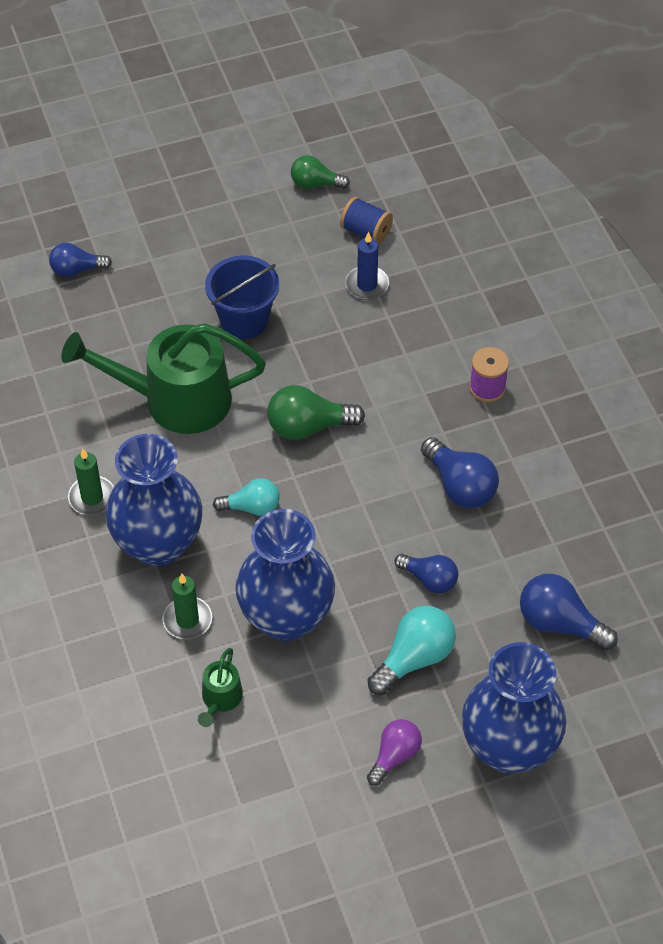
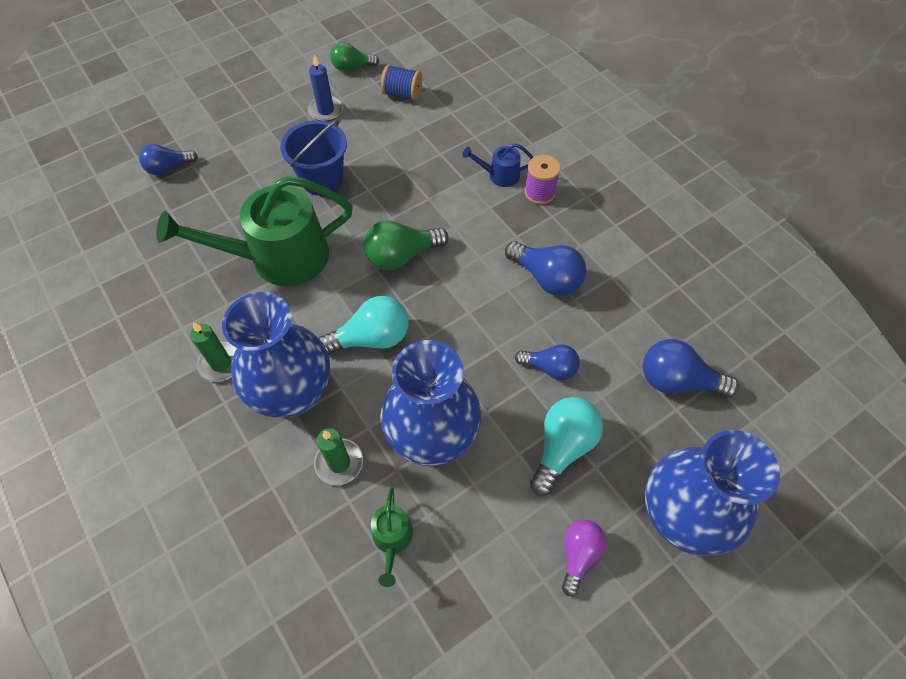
camera: 15 degrees left, 5 degrees up
(252, 507) = (371, 338): turquoise light bulb -> turquoise light bulb, size x1.50
(367, 285) = (416, 133): blue candle -> blue candle (326, 110)
(448, 357) = (500, 175): none -> blue watering can

